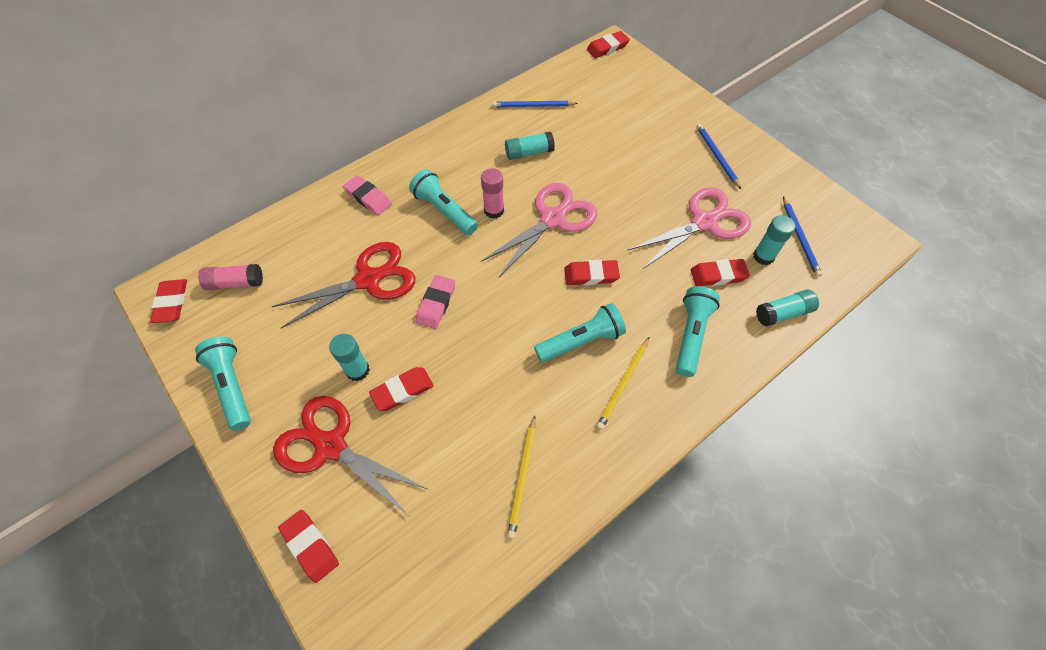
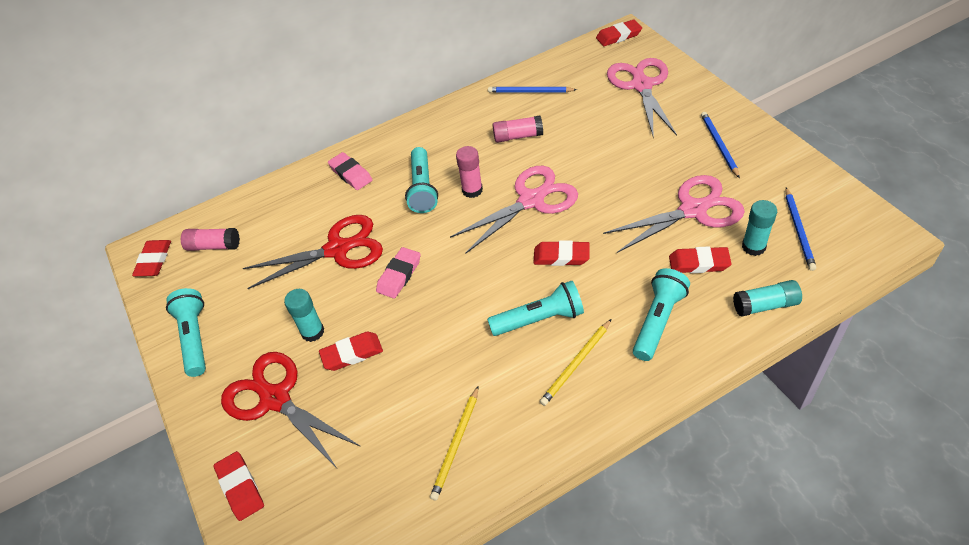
camera: 15 degrees right, 10 degrees down
(444, 211) = (422, 188): turquoise flashlight -> turquoise flashlight turned 150 degrees counterclockwise
(529, 153) = (518, 136): turquoise glue stick -> pink glue stick
(637, 98) = (641, 86): none -> pink scissors

